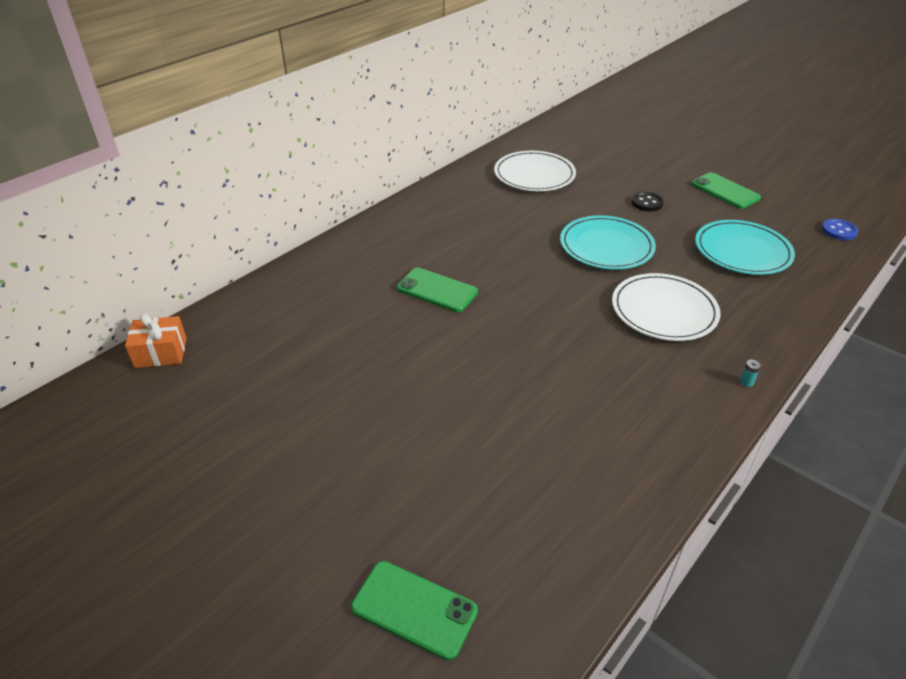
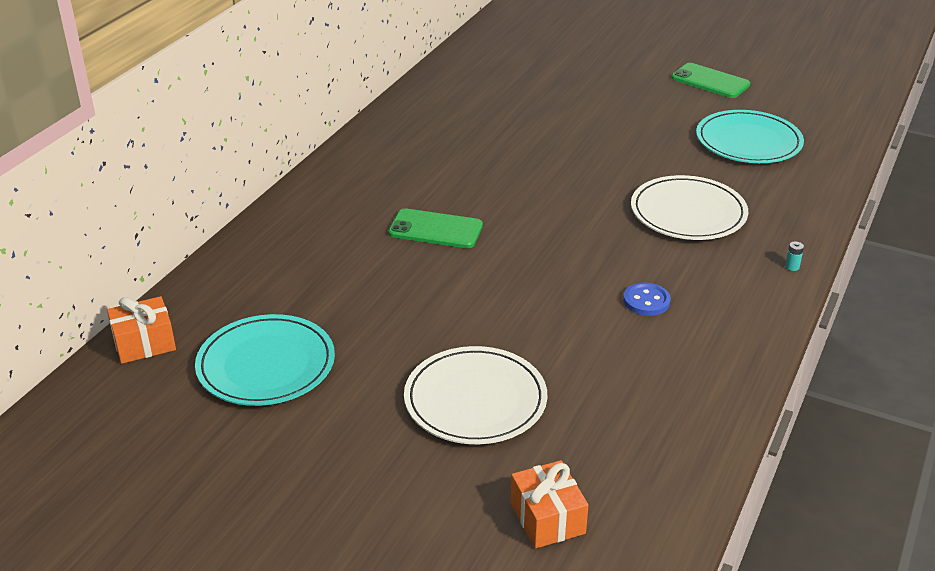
camera: 15 degrees left, 5 degrees down
(414, 609) = (547, 518): green phone -> orange gift
(534, 175) = (492, 90): white plate -> white plate (475, 400)
(606, 246) = (603, 157): turquoise plate -> turquoise plate (266, 365)
(647, 203) = (630, 105): black button -> none
(838, 231) = (839, 107): blue button -> blue button (646, 301)

